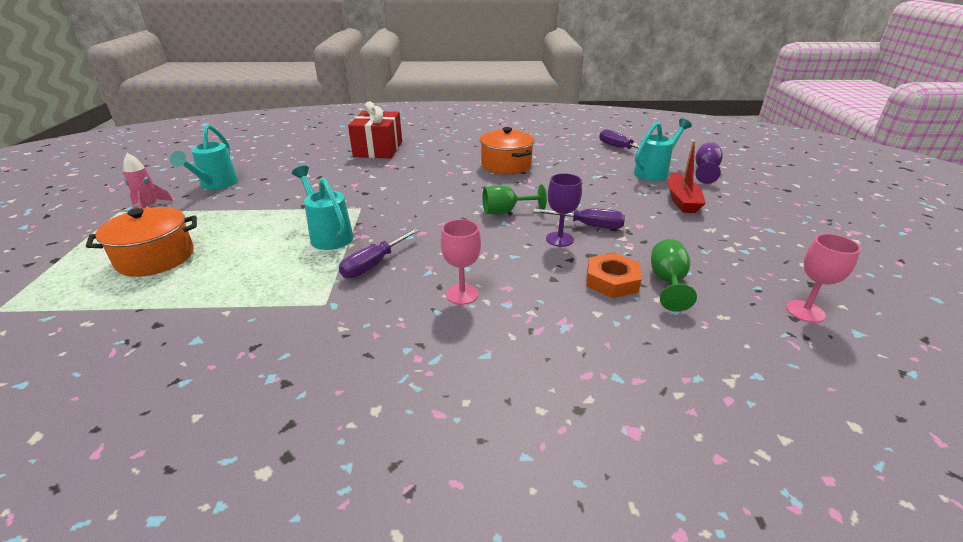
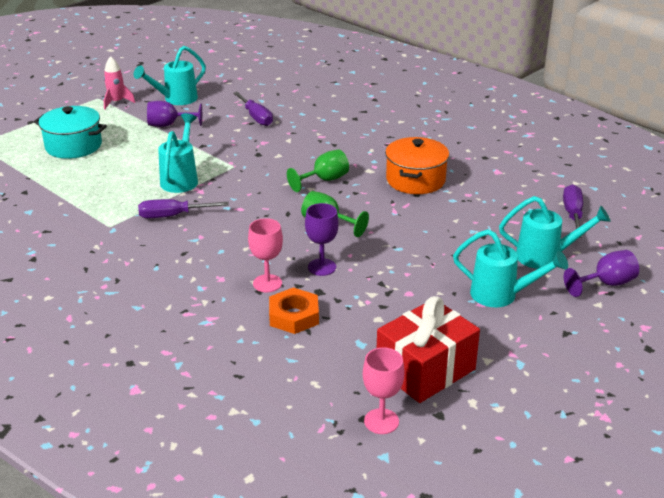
camera: 45 degrees right, 0 degrees up
(156, 258) = (73, 146): orange pot -> turquoise pot
(242, 204) = (169, 125): none -> purple goblet
(378, 149) = (338, 113): red gift -> red gift (425, 369)
(462, 294) = (187, 266): pink goblet -> pink goblet (267, 283)
(589, 225) = (367, 270): purple screwdriver -> purple screwdriver (256, 117)
(667, 282) = (329, 341): green goblet -> green goblet (324, 180)
(682, 200) = (502, 295): red boat -> turquoise watering can

